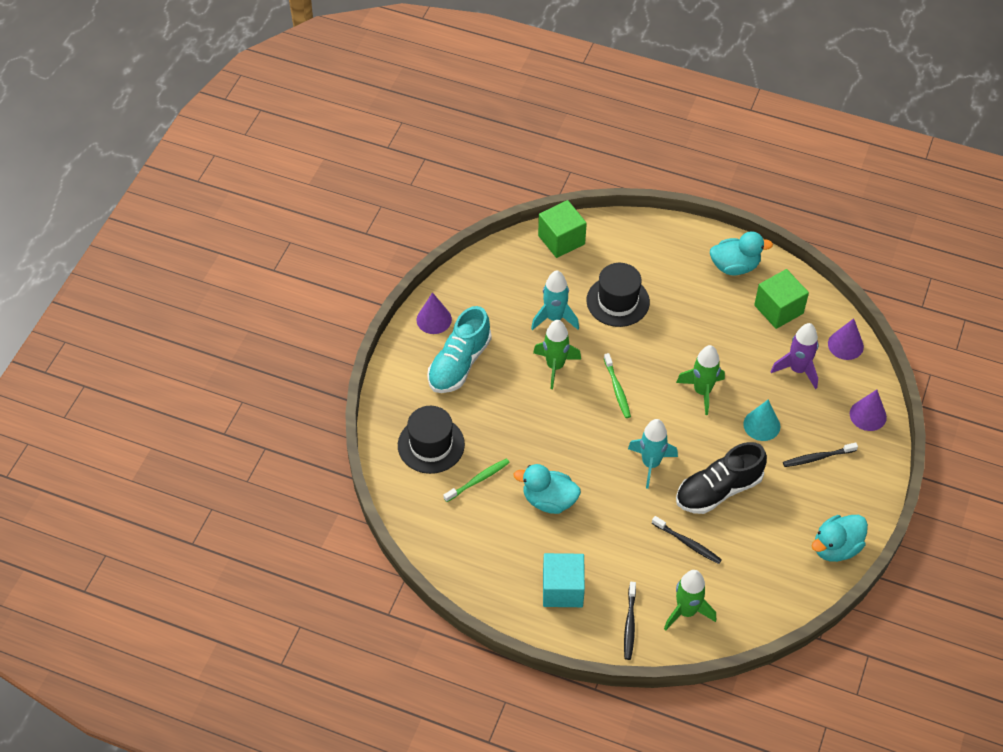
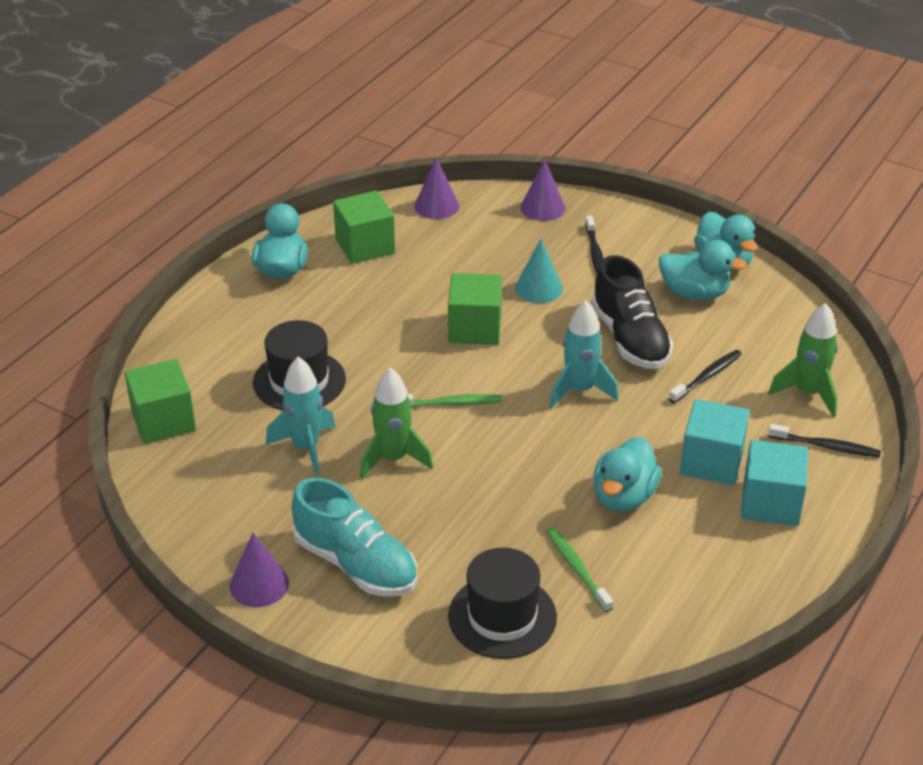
camera: 80 degrees left, 15 degrees down
(596, 551) = (711, 462): none -> turquoise cube
(702, 391) = (474, 328): green rocket -> green cube
(787, 529) = (694, 293): none -> turquoise duck
(797, 370) = (462, 247): purple rocket -> none

